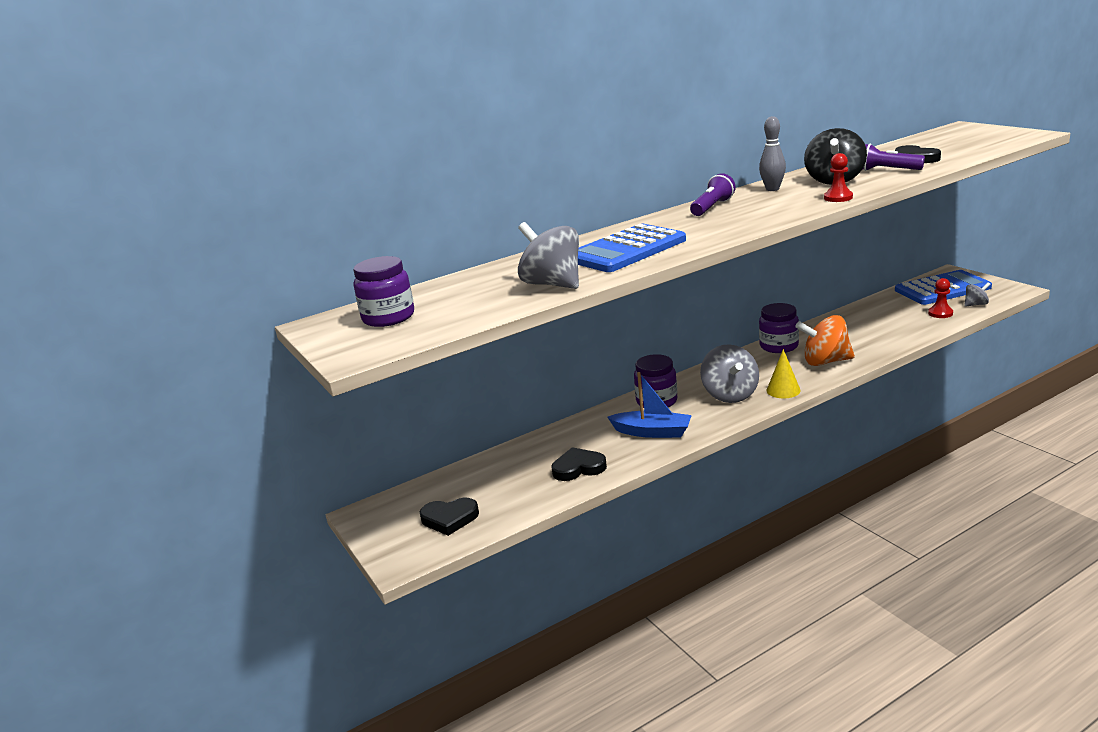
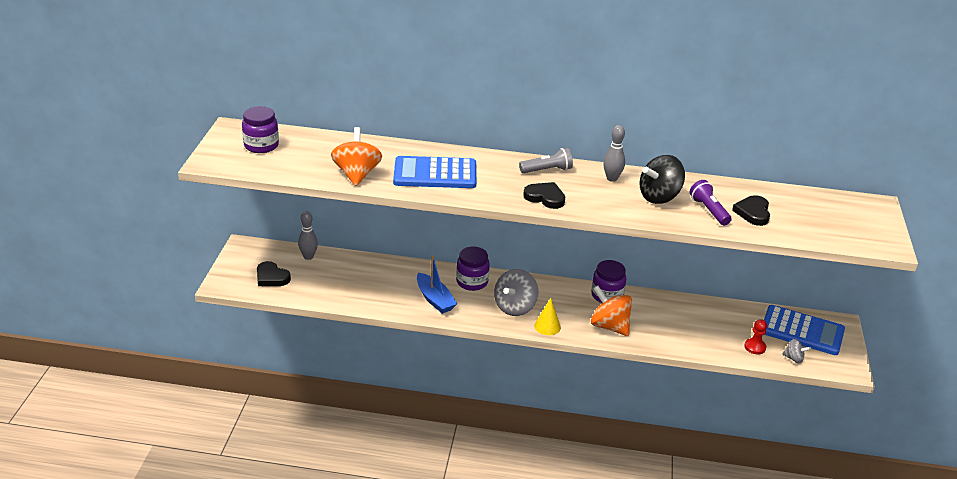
camera: 35 degrees right, 10 degrees up
(458, 478) = (308, 257): none -> grey bowling pin
(552, 284) = (357, 174): grey spinning top -> orange spinning top
(578, 468) = (366, 293): black heart -> black heart (545, 197)
(712, 207) = (547, 170): purple flashlight -> grey flashlight
(838, 198) = (620, 213): red pawn -> none

